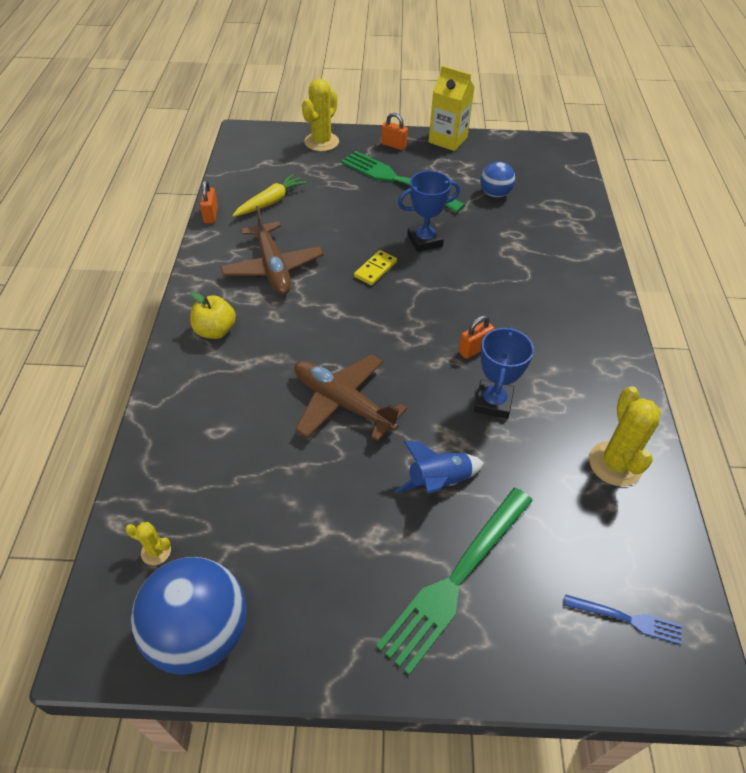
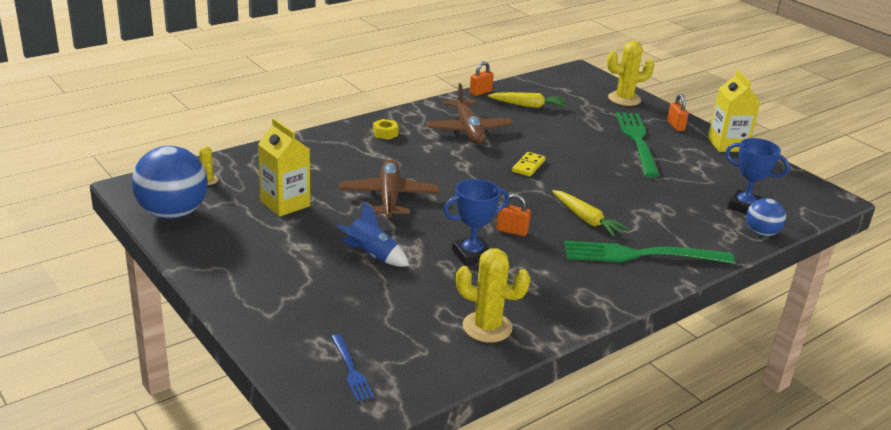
camera: 50 degrees right, 20 degrees down
(215, 331) = (385, 133): yellow apple -> yellow nut
(273, 268) = (468, 130): brown plane -> brown plane turned 45 degrees counterclockwise
(277, 501) = (285, 204): none -> yellow carton
(375, 269) = (528, 166): yellow domino -> yellow domino turned 60 degrees counterclockwise
(424, 241) = (591, 174): blue trophy -> blue trophy (744, 207)
(455, 581) = (301, 287): green fork -> green fork (639, 255)
(493, 290) = (586, 220): none -> yellow carrot
(495, 194) = (699, 186): blue ball -> blue ball (761, 233)
(615, 464) = (487, 327): yellow cactus -> yellow cactus turned 60 degrees clockwise

